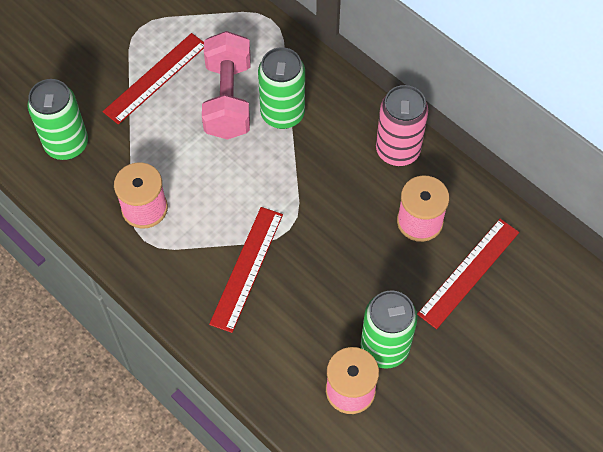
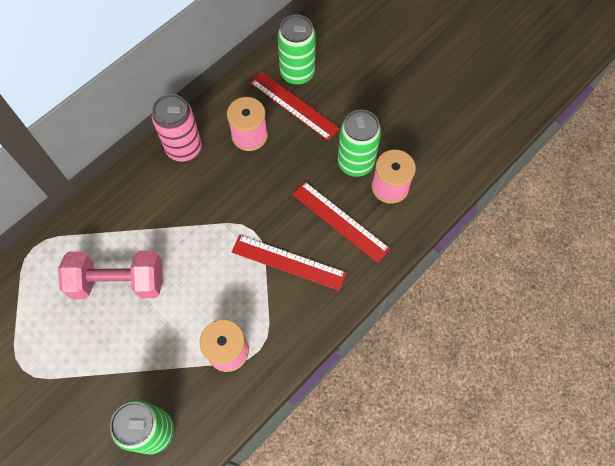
camera: 90 degrees left, 5 degrees up
(156, 78) = (86, 349): red ruler -> red ruler (340, 221)
(282, 114) = (139, 236): green can -> green can (297, 73)

